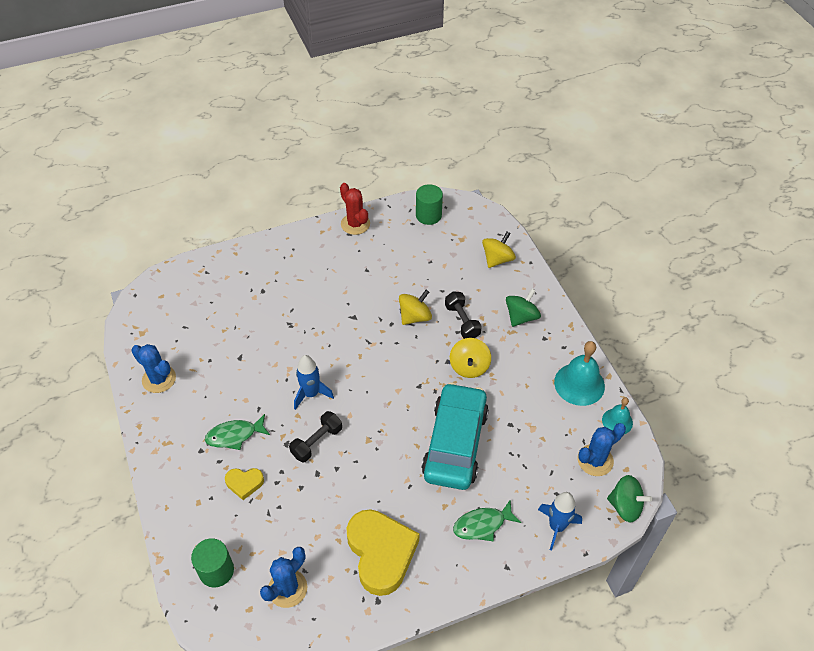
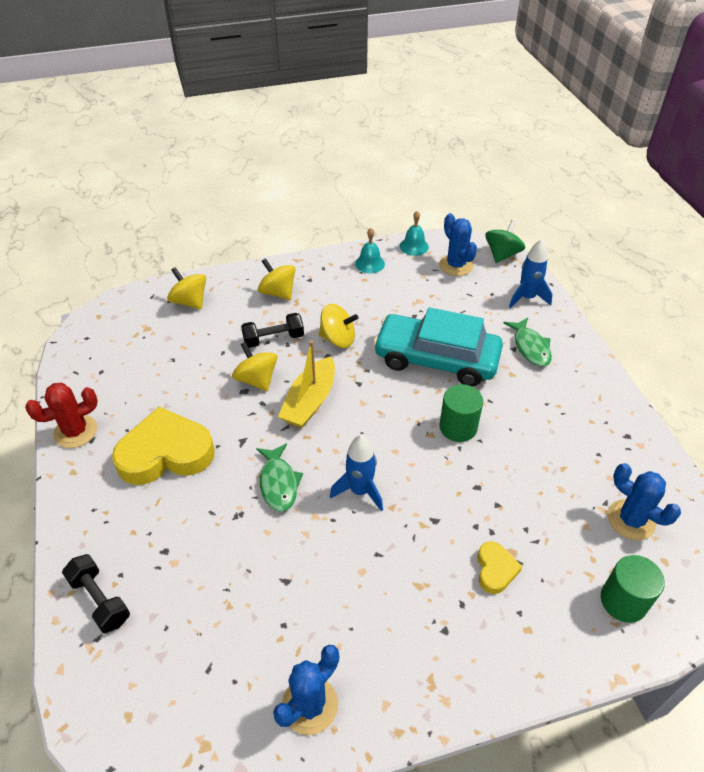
camera: 85 degrees left, 5 degrees down
(234, 435) = (421, 584): green fish -> green fish (279, 483)
(317, 442) = (433, 486): black dumbbell -> black dumbbell (100, 600)
(381, 553) = (573, 430): yellow heart -> yellow heart (166, 453)
(395, 354) = (310, 401): none -> yellow boat
(428, 215) = (94, 354): green cylinder -> green cylinder (458, 427)
(521, 317) = (278, 292): green spinning top -> yellow spinning top
(579, 384) = (370, 263): turquoise bell -> turquoise bell, size x0.59

